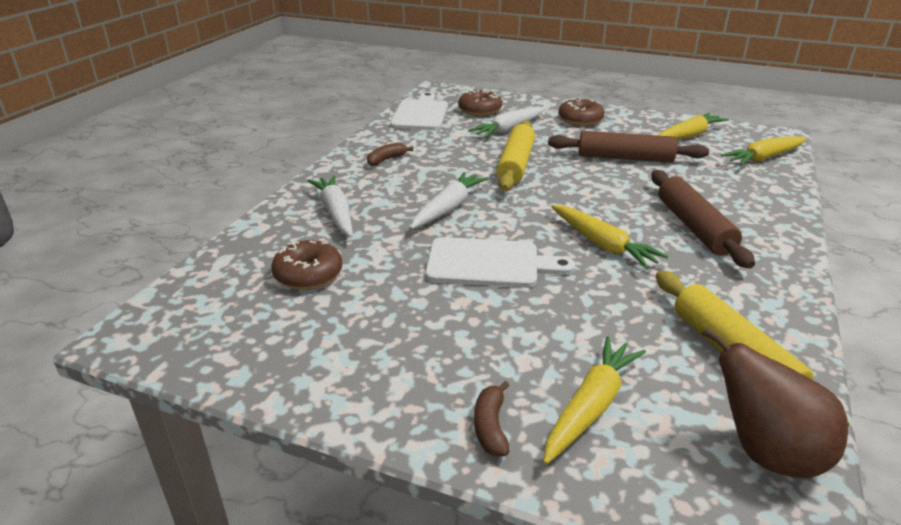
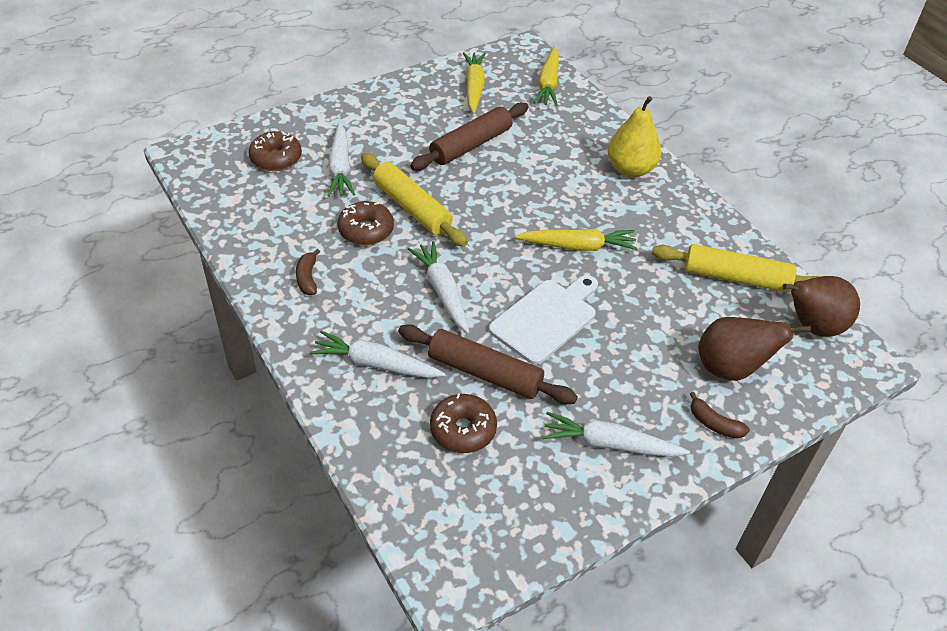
camera: 55 degrees left, 15 degrees up
(377, 361) = (610, 444): none -> white carrot
(420, 114) = (232, 199): white cutting board -> none
(580, 120) = (375, 117): brown donut -> brown donut (366, 230)
(591, 406) = (730, 368): yellow carrot -> brown pear
(693, 227) = (599, 189): brown rolling pin -> brown rolling pin (484, 373)
(751, 232) = (630, 169): none -> yellow pear

